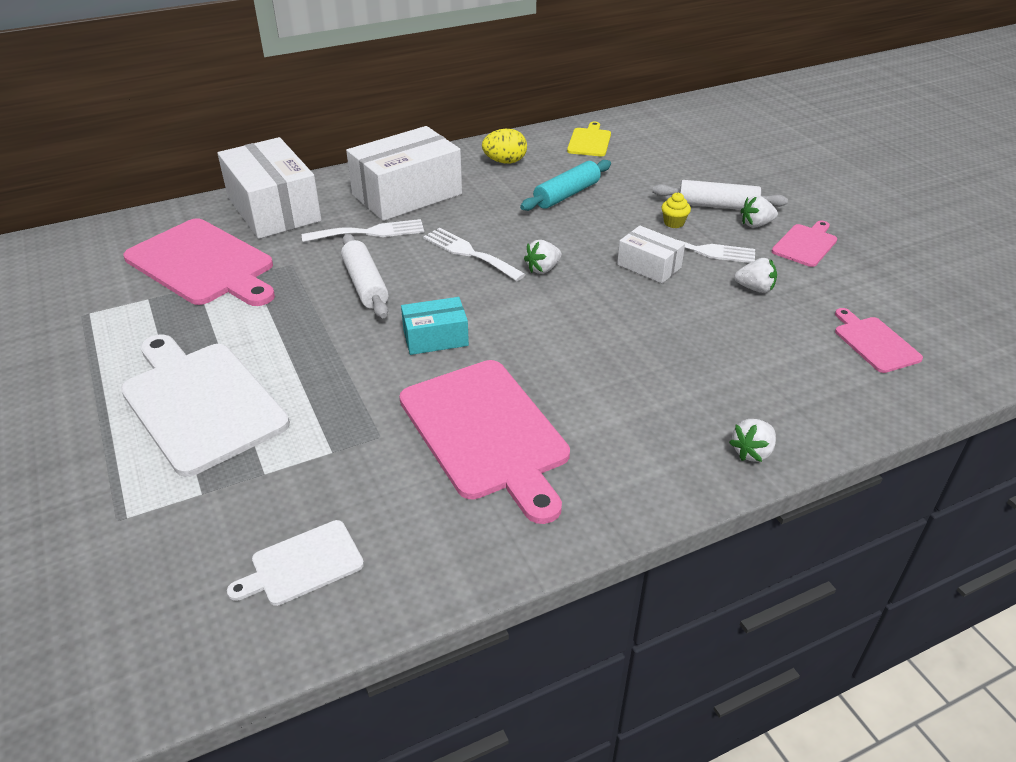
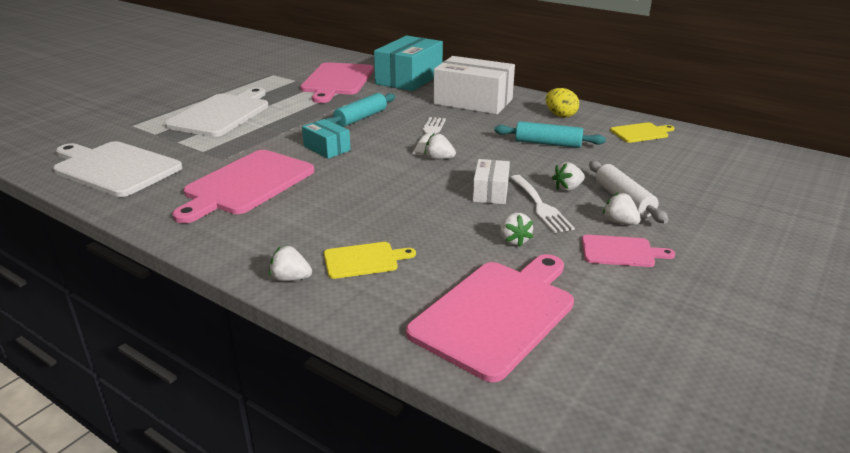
camera: 60 degrees right, 10 degrees down
(273, 209) = (409, 78): white box -> turquoise box
(302, 564) = (114, 168): white cutting board -> white cutting board, size x2.00
(365, 284) = (361, 118): white rolling pin -> turquoise rolling pin
(369, 232) = (416, 104): white fork -> none
(674, 223) = (567, 188): yellow cupcake -> white strawberry
(741, 390) = (364, 260): none -> yellow cutting board
(874, 342) = (496, 314): pink cutting board -> pink cutting board, size x2.00

